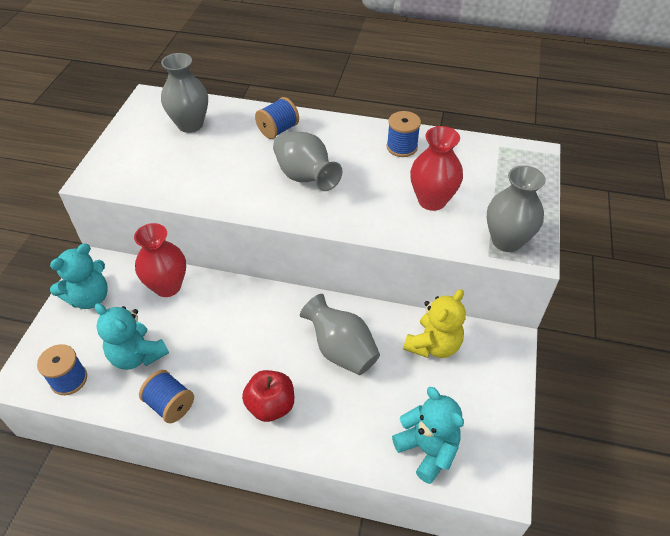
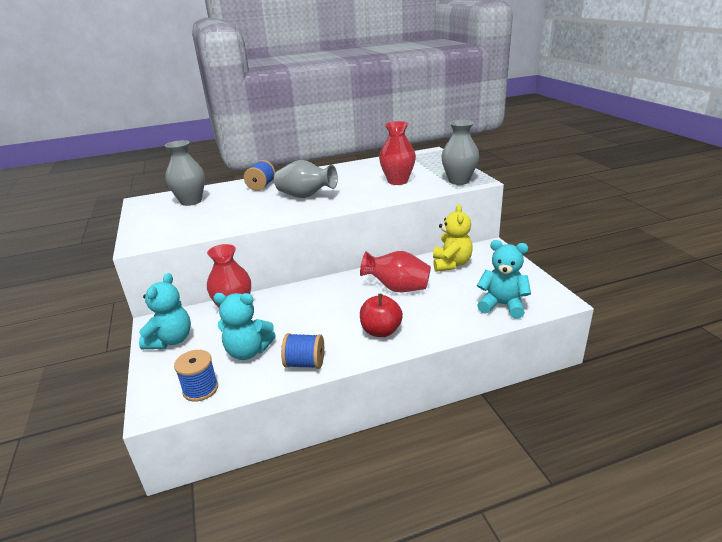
camera: 30 degrees left, 20 degrees down
(341, 350) = (397, 288): grey vase -> red vase
(402, 147) = (352, 170): blue spool -> none

